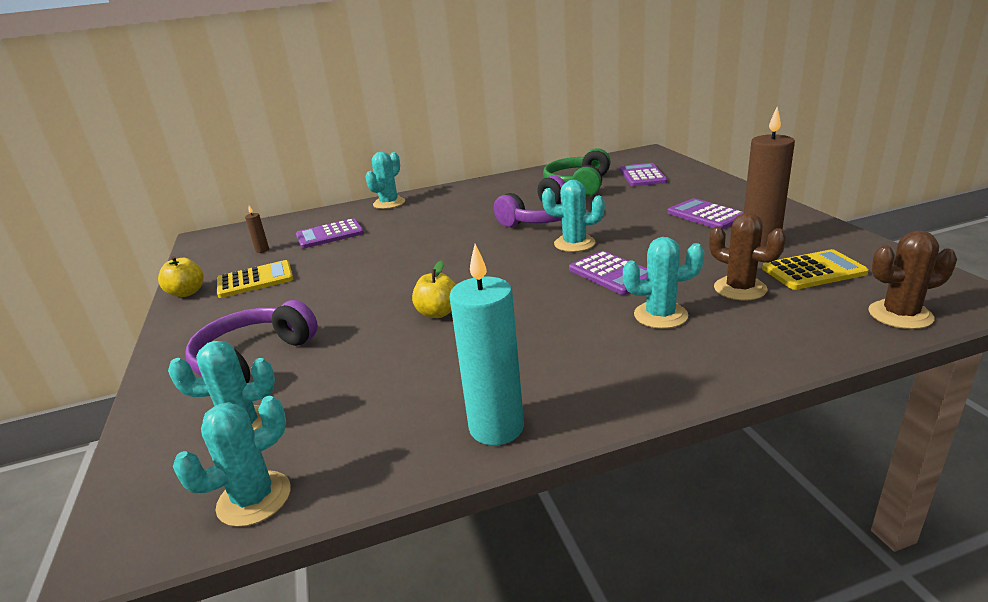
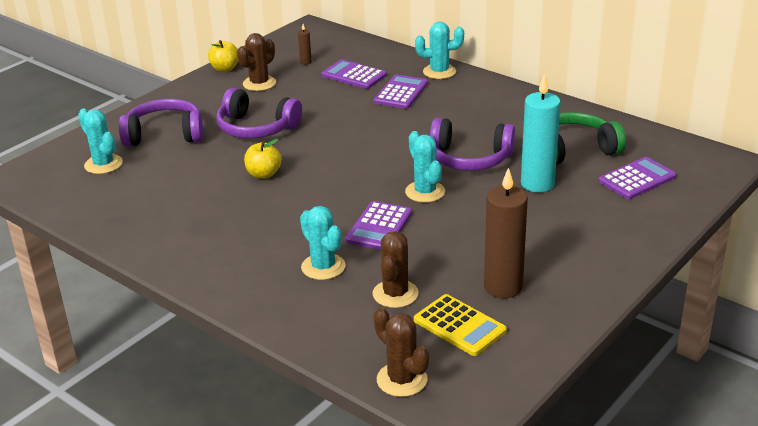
camera: 55 degrees right, 5 degrees up
(254, 498) = (54, 196): turquoise cactus -> none
(255, 280) = (259, 83): yellow calculator -> brown cactus
(339, 299) = (256, 128): none -> purple headphones
(496, 427) = (149, 244): turquoise candle -> turquoise candle (537, 184)
(706, 215) = (550, 243): purple calculator -> purple calculator (401, 93)

